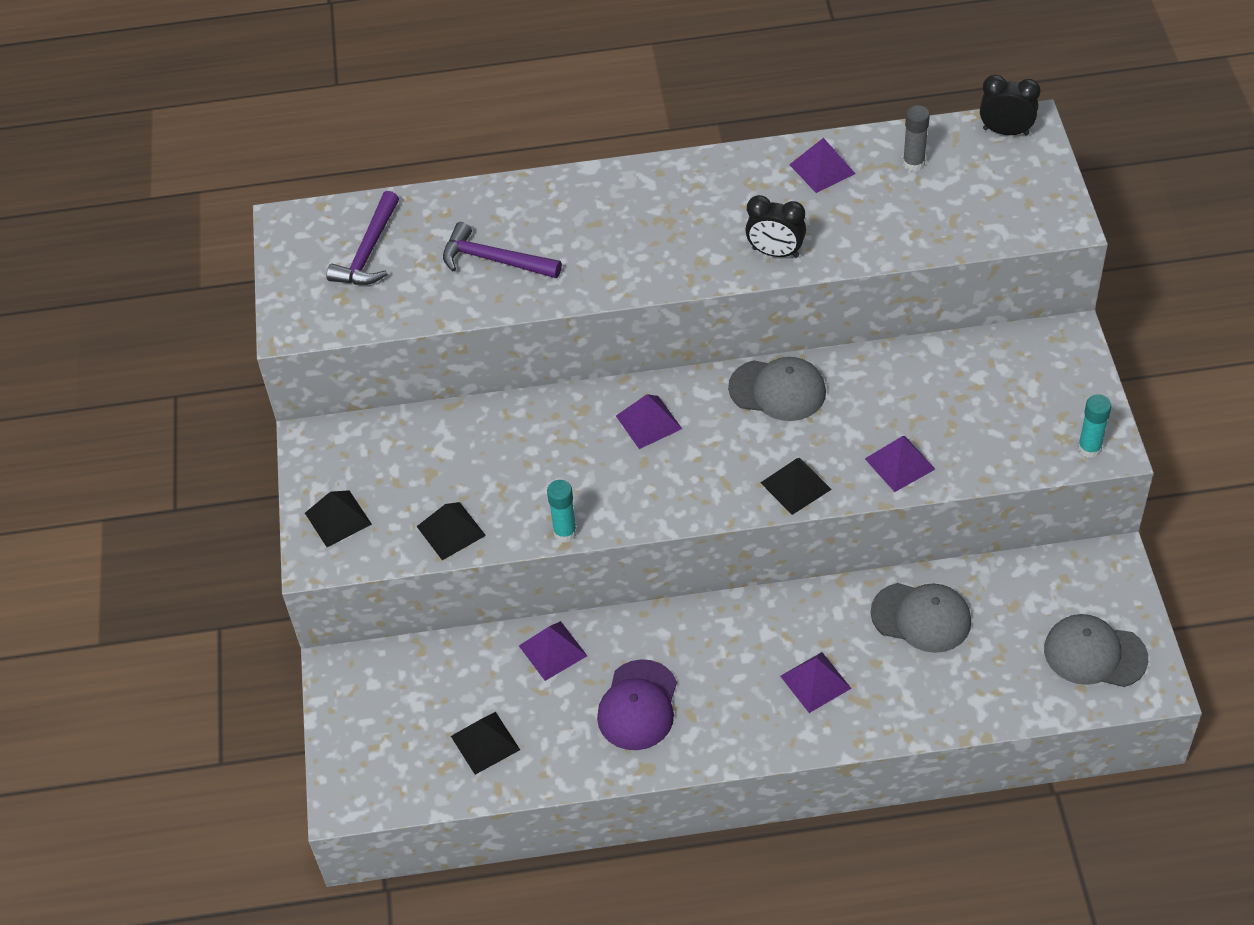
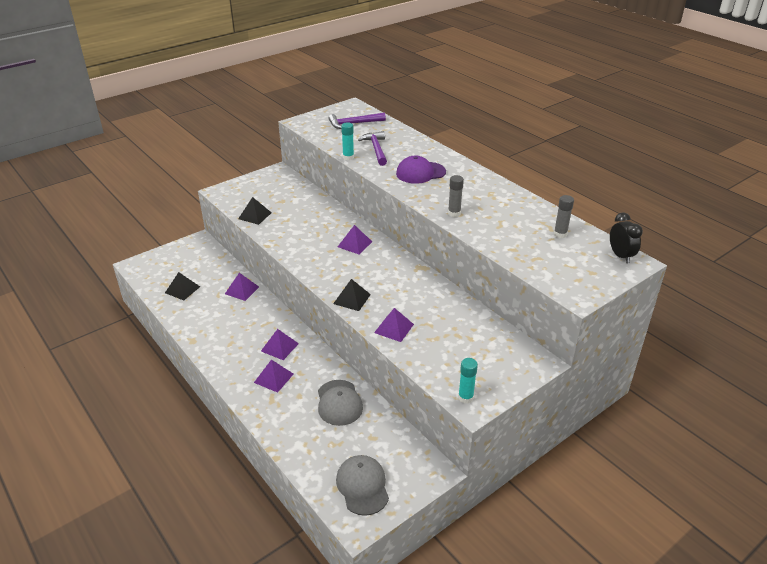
camera: 55 degrees right, 15 degrees down
(338, 518) = (243, 189): black pyramid -> none
(565, 532) = (274, 243): turquoise glue stick -> turquoise glue stick (348, 157)
(638, 705) = (226, 325): purple cap -> purple cap (420, 173)
(775, 252) = (454, 213): black clock -> grey glue stick
(777, 390) = (406, 274): grey cap -> none
(822, 169) = (523, 209): purple pyramid -> purple pyramid (279, 347)

